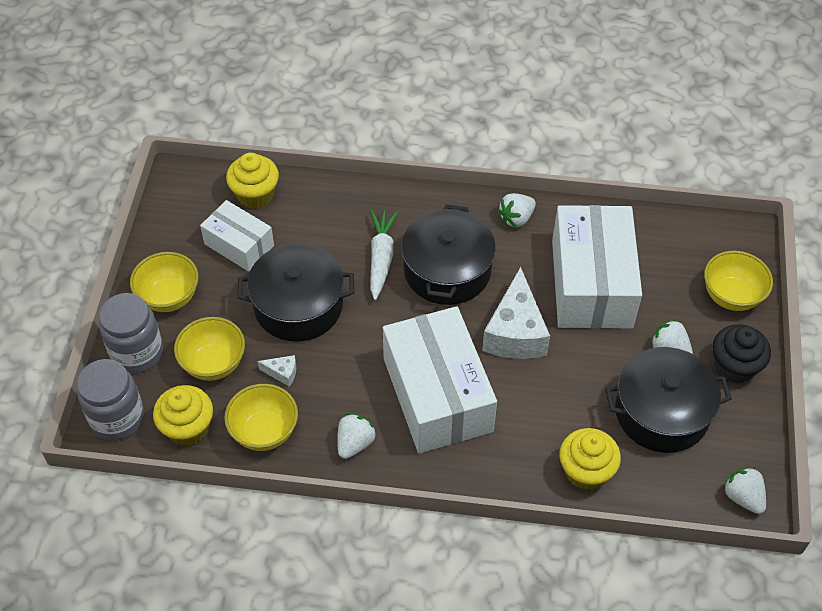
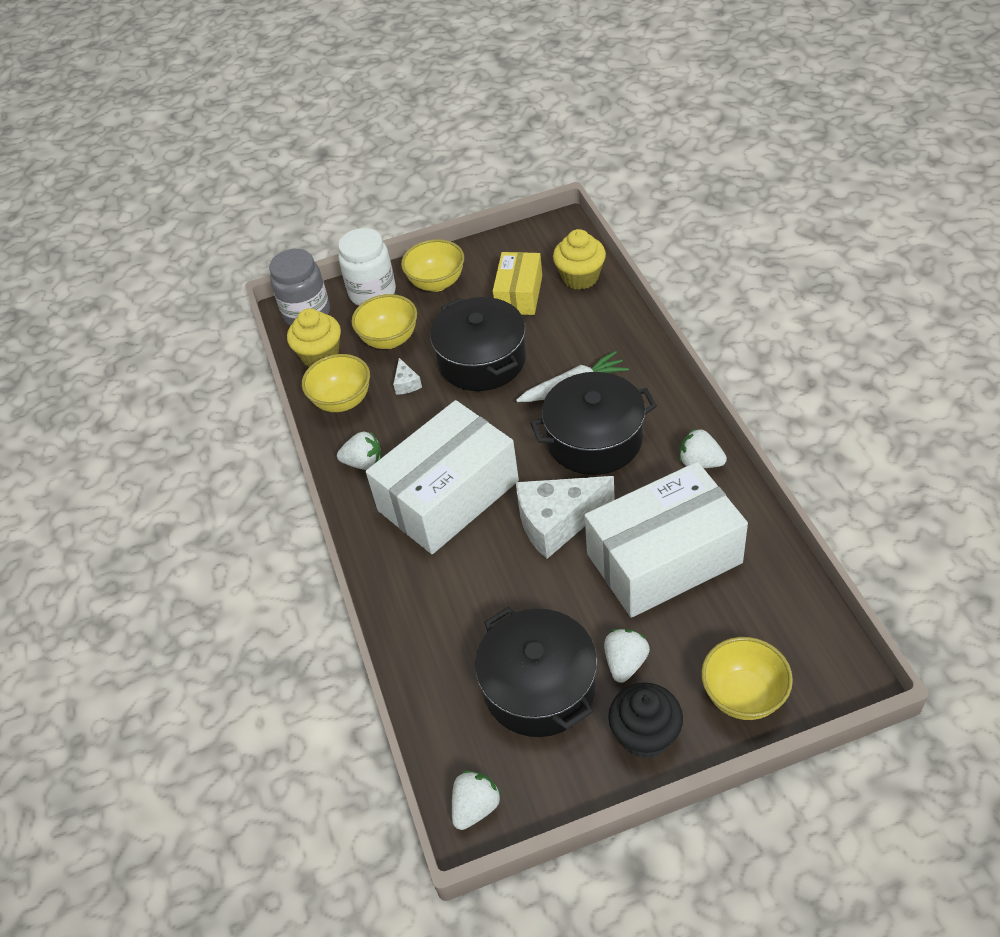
camera: 70 degrees right, 5 degrees down
(137, 353) = (372, 293): grey jar -> white jar
(239, 245) = (519, 294): white box -> yellow box
(586, 471) = (429, 648): yellow cupcake -> none

